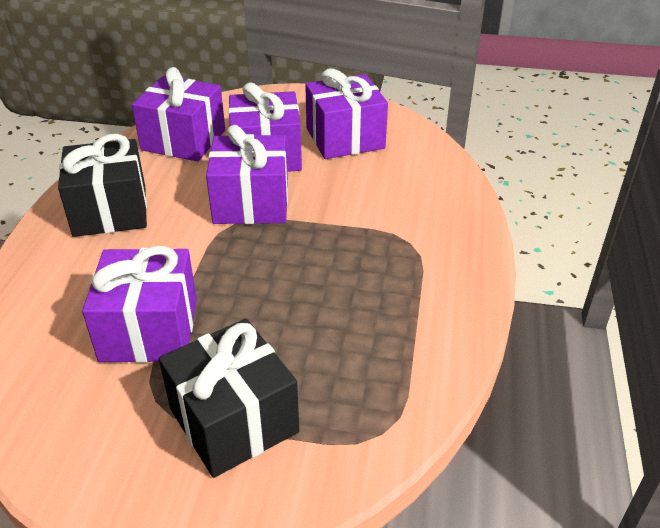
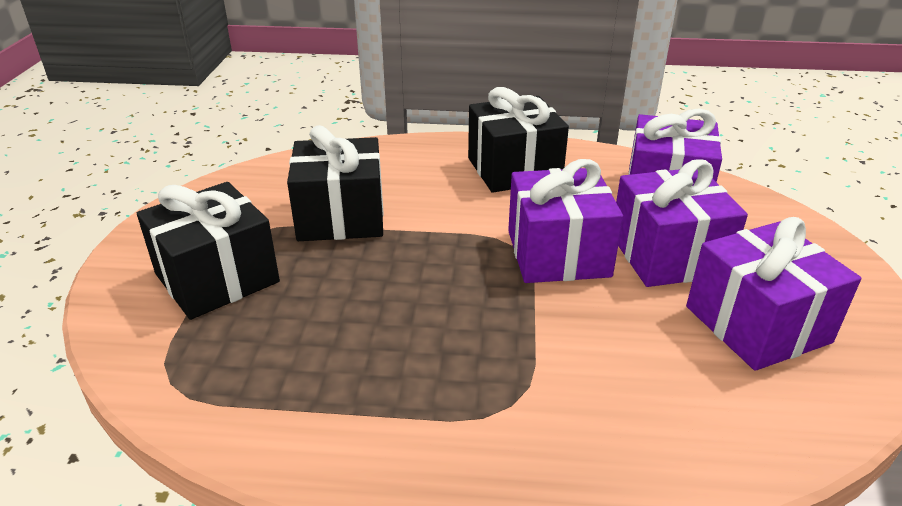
camera: 85 degrees right, 5 degrees down
(149, 329) = (341, 217): purple gift -> black gift

